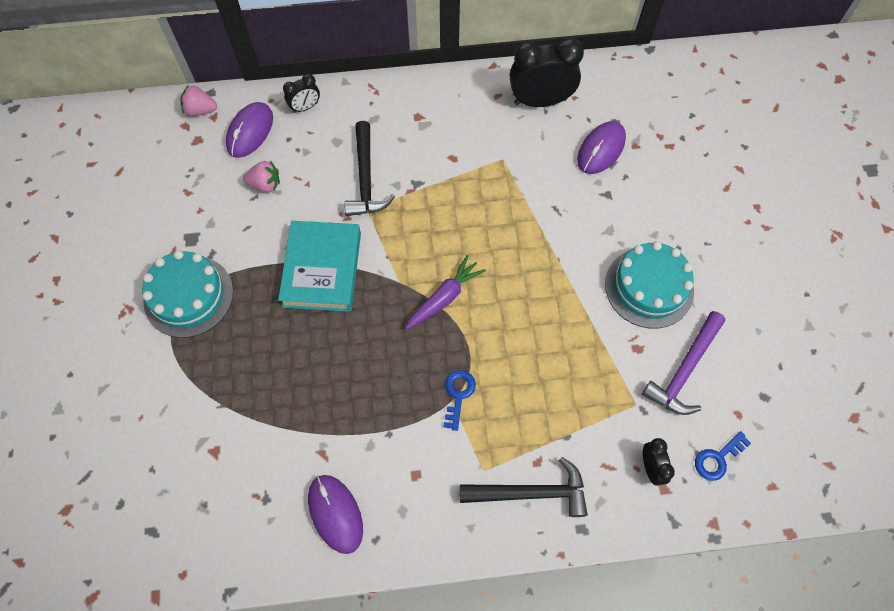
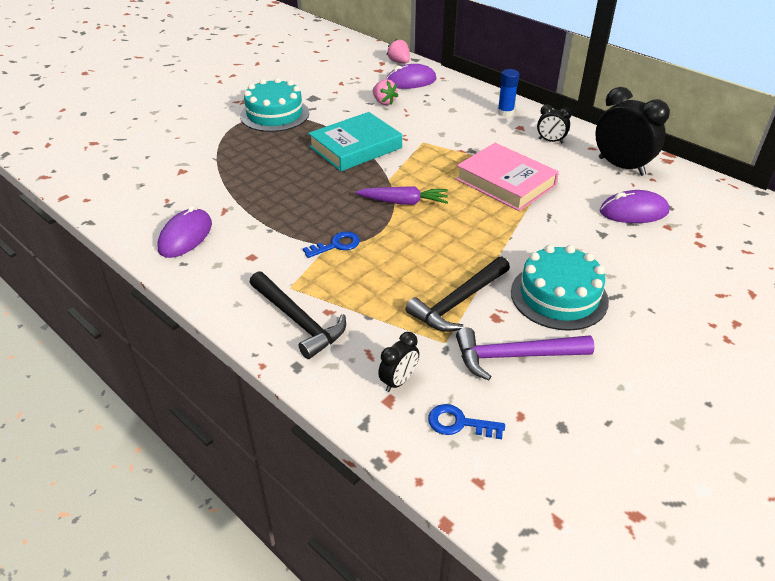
camera: 50 degrees right, 25 degrees down
(305, 107) = (457, 89): black clock -> black clock (550, 141)
(365, 179) = (443, 131): black hammer -> black hammer (458, 302)
(384, 106) = (505, 112): none -> blue glue stick
(486, 199) = (505, 182): none -> pink book

